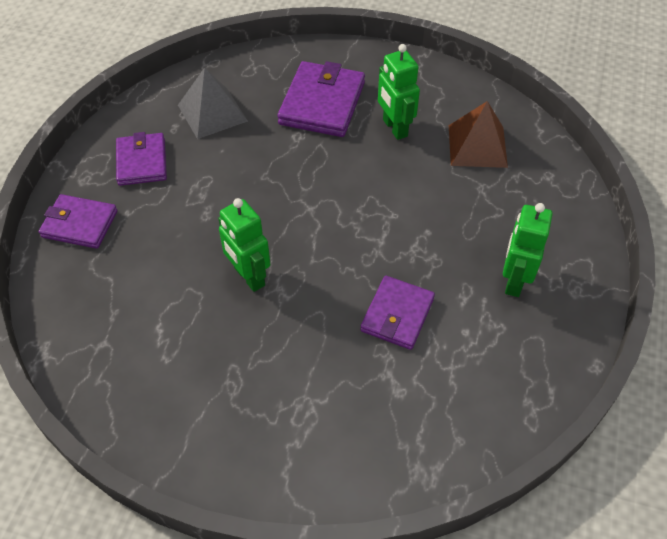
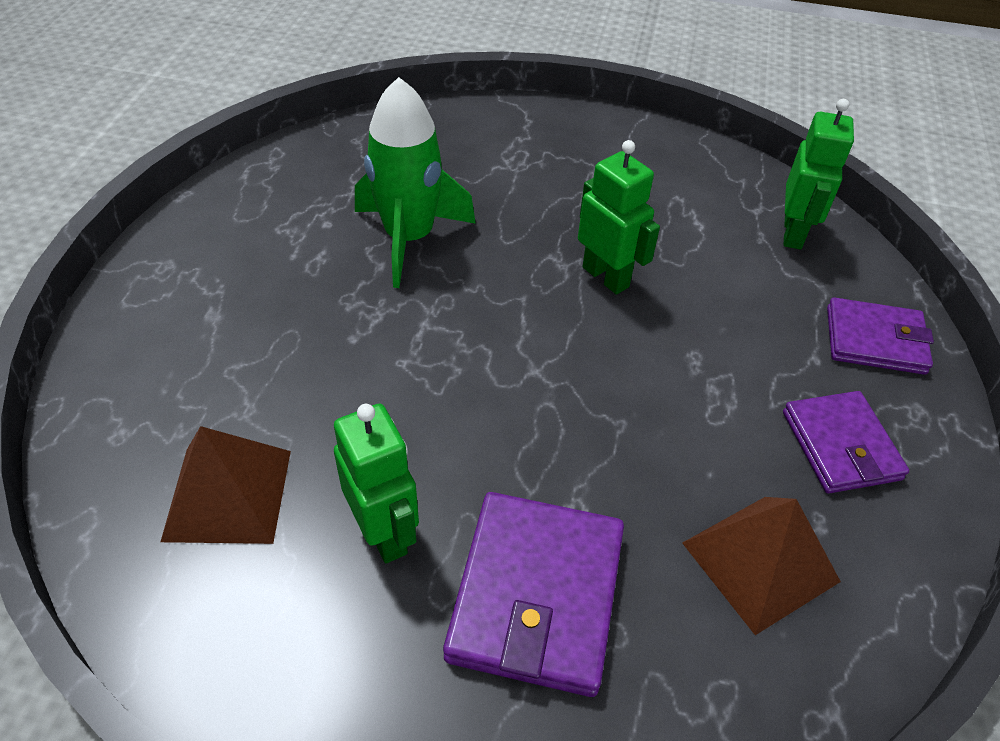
camera: 175 degrees right, 5 degrees down
(212, 113) = (760, 562): grey pyramid -> brown pyramid
(397, 315) = (409, 238): purple wallet -> green rocket
(514, 281) = (245, 276): green robot -> green robot (793, 233)

